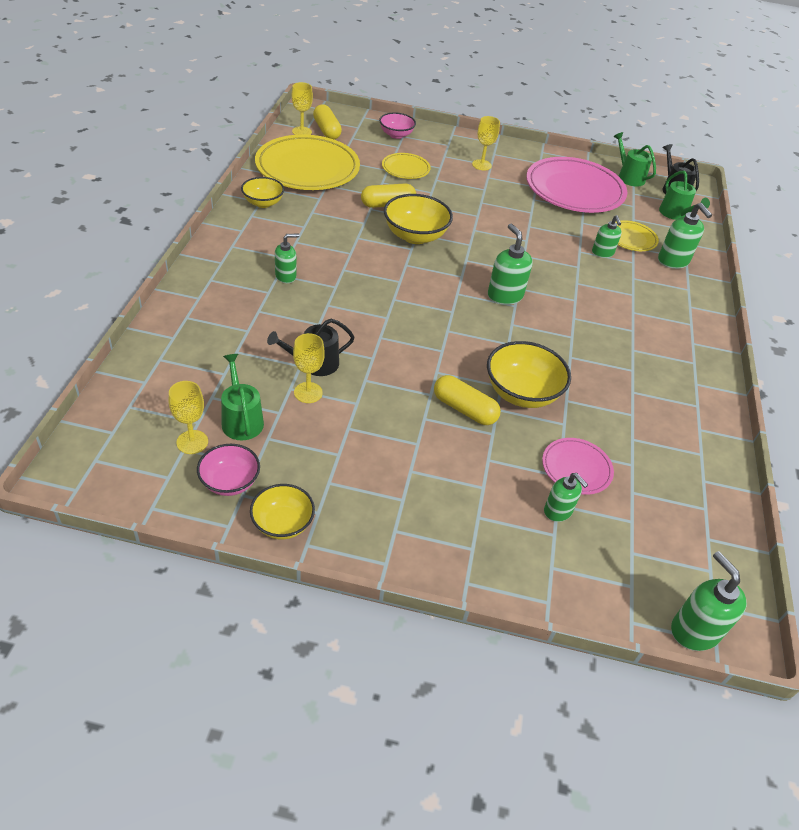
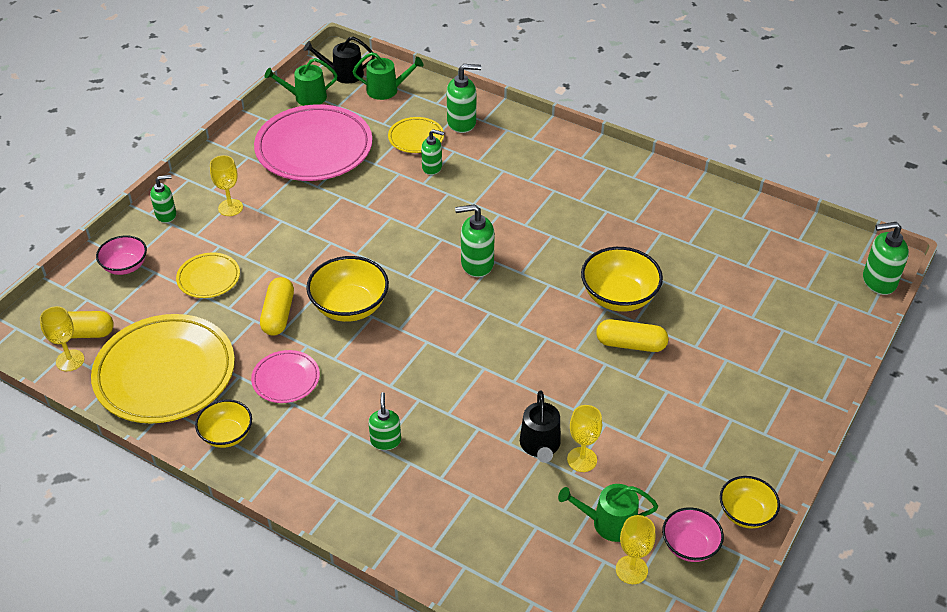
camera: 65 degrees left, 0 degrees up
(464, 409) = (631, 344): yellow capsule -> yellow capsule turned 45 degrees clockwise
(558, 511) = (759, 319): green soap dispenser -> green soap dispenser (166, 215)
(576, 468) = (716, 291): pink plate -> pink plate (286, 379)

